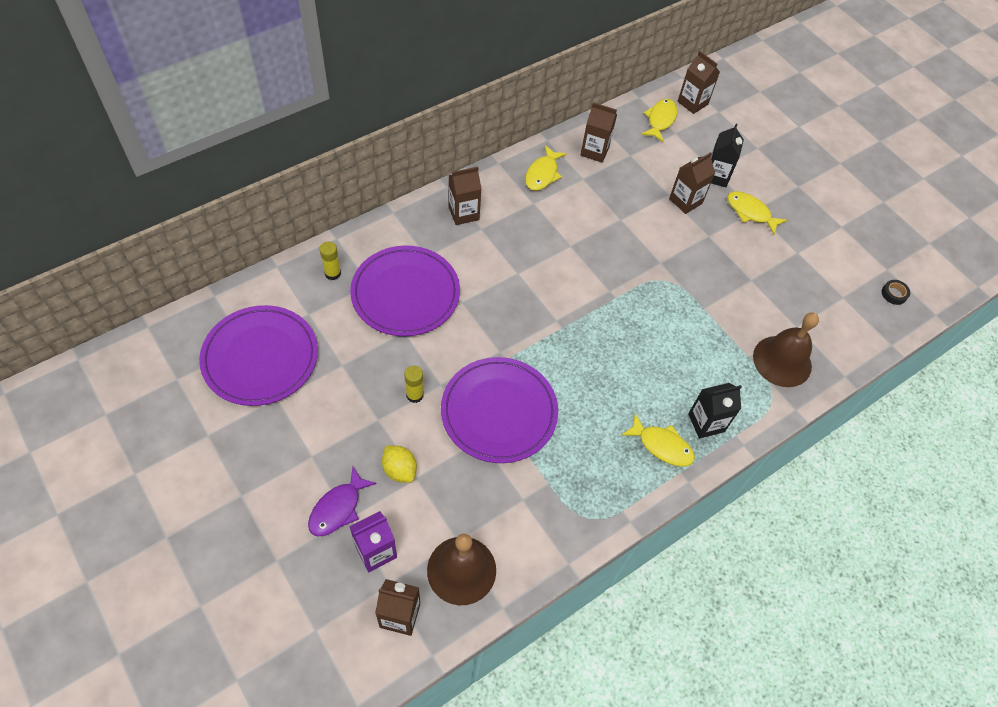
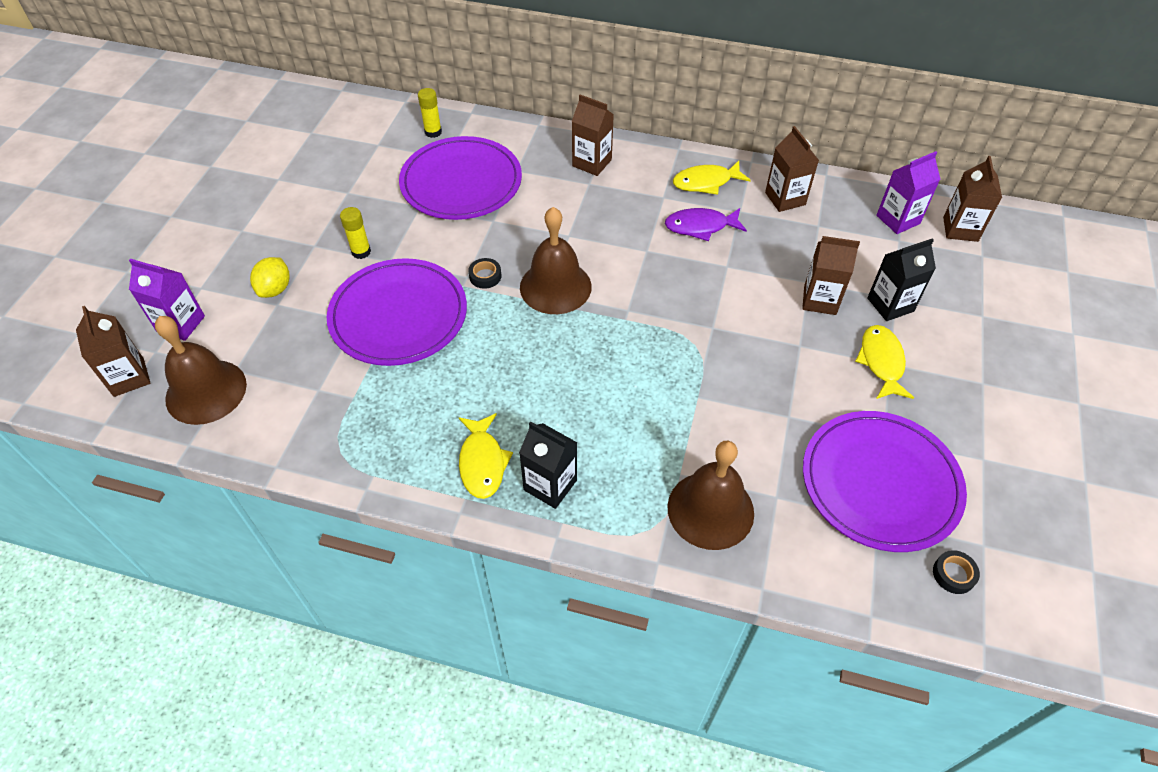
camera: 55 degrees right, 5 degrees down
(260, 357) = (308, 147): purple plate -> purple plate (880, 483)
(338, 508) = (204, 276): purple fish -> purple fish (700, 227)
(510, 341) = (485, 276): none -> black tape
(556, 311) = (555, 286): none -> brown bell
(660, 120) = (898, 219): yellow fish -> purple carton

